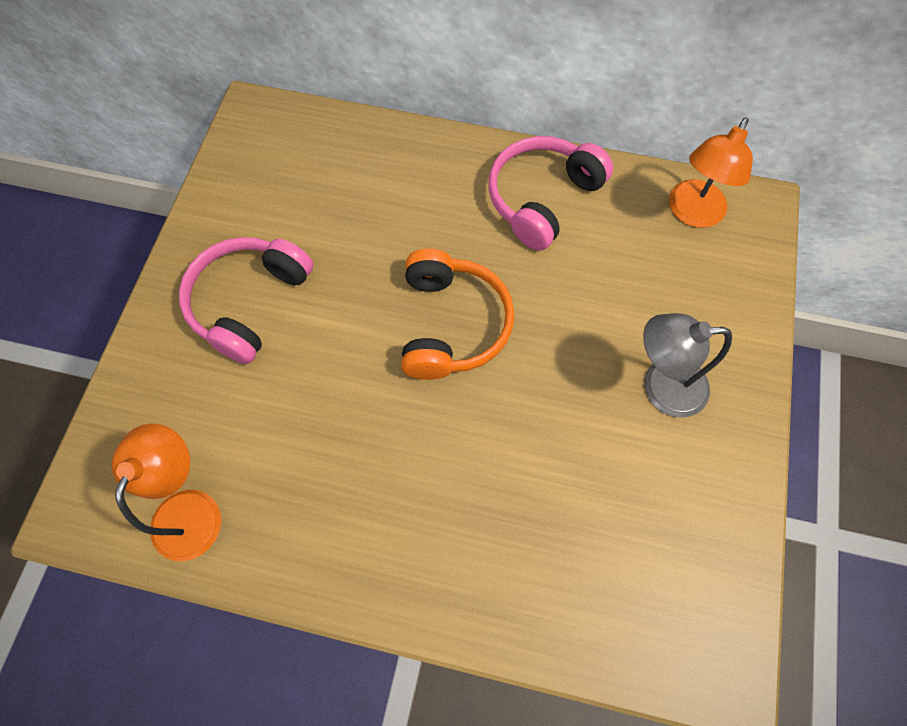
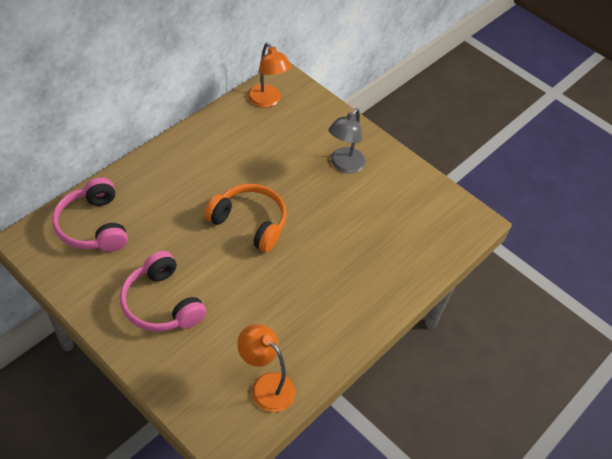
camera: 65 degrees left, 15 degrees down
(542, 198) = (209, 148): pink headphones -> pink headphones (93, 226)

